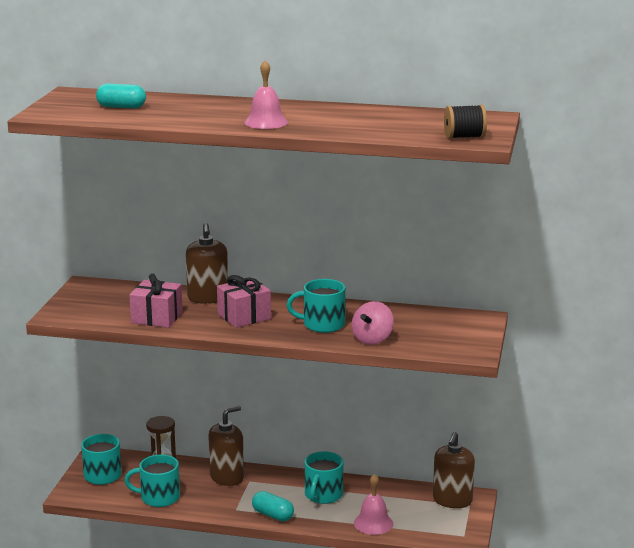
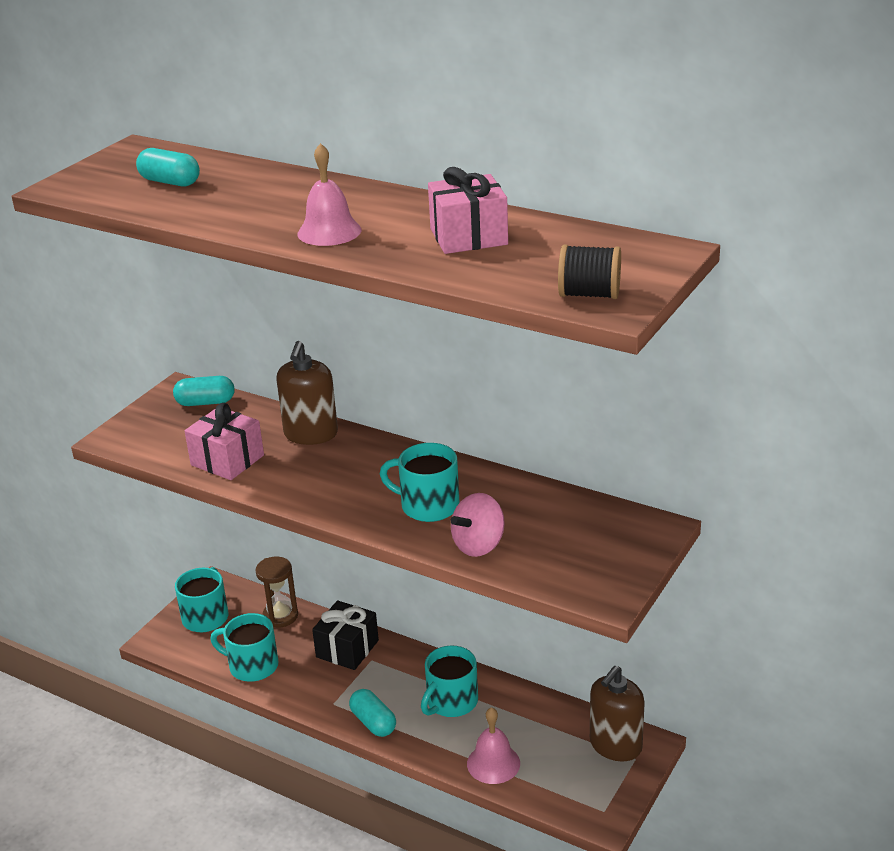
camera: 20 degrees right, 10 degrees up
(112, 289) = (205, 402): none -> turquoise capsule
(227, 477) = (347, 649): brown soap dispenser -> black gift
(244, 316) = (336, 475): pink gift -> pink gift (468, 237)

